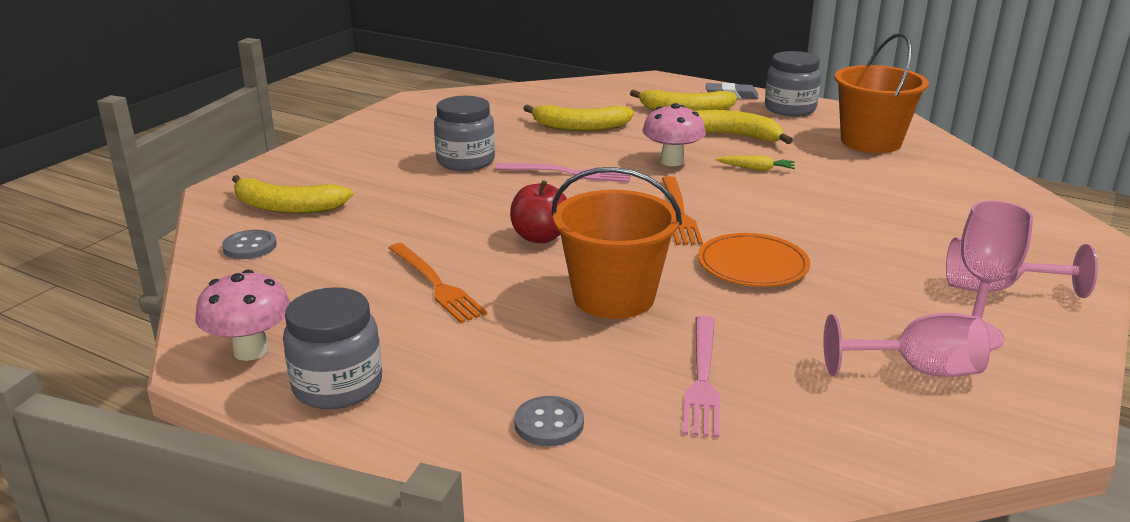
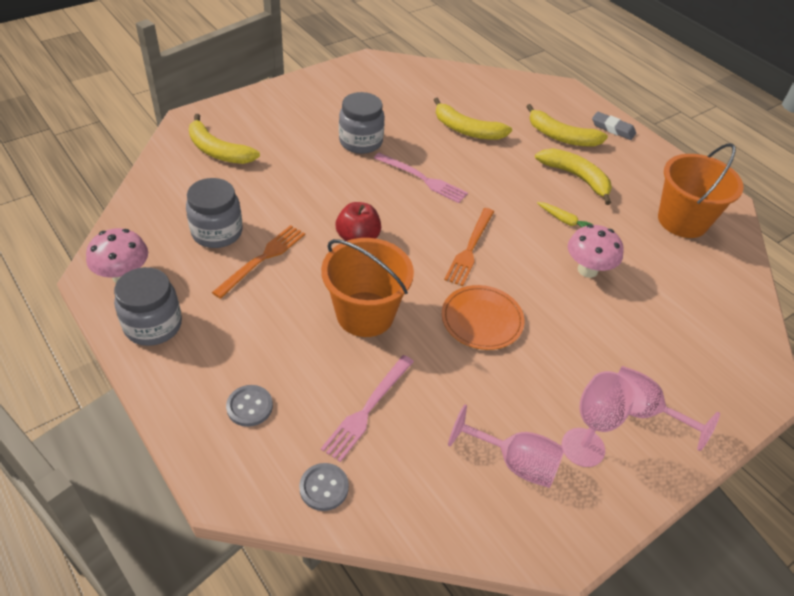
camera: 20 degrees right, 20 degrees up
(250, 246) = (175, 182): grey button -> grey button (324, 488)
(435, 284) = (262, 259): orange fork -> orange fork turned 135 degrees counterclockwise
(672, 161) = (507, 191): pink mushroom -> pink mushroom (587, 270)
(790, 109) = (648, 160): grey jar -> grey jar (217, 232)

